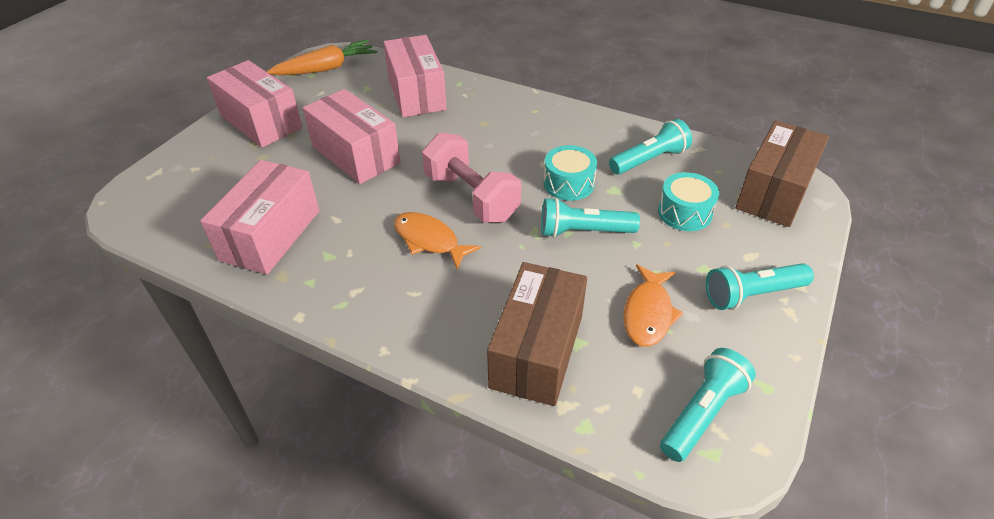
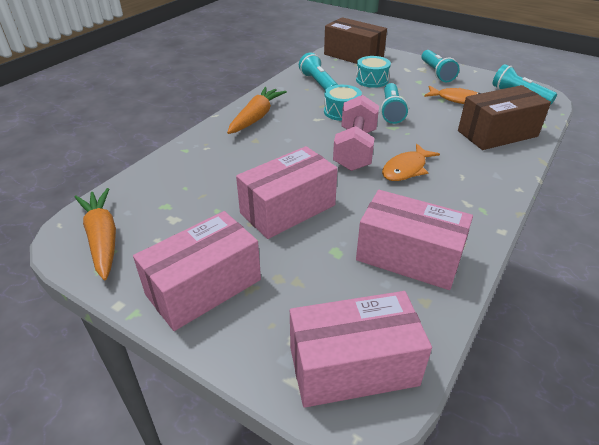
camera: 85 degrees left, 5 degrees down
(416, 93) = (192, 173): pink box -> pink box (353, 366)
(471, 197) = (355, 149): pink dumbbell -> pink dumbbell turned 45 degrees counterclockwise
(536, 118) = (256, 117): none -> orange carrot
(537, 351) = (497, 133): brown box -> brown box turned 45 degrees counterclockwise

